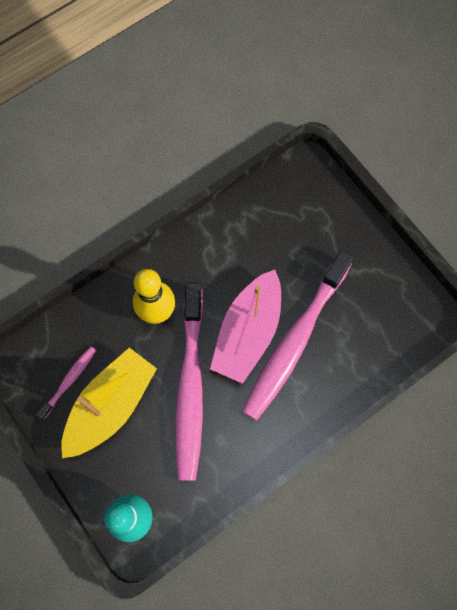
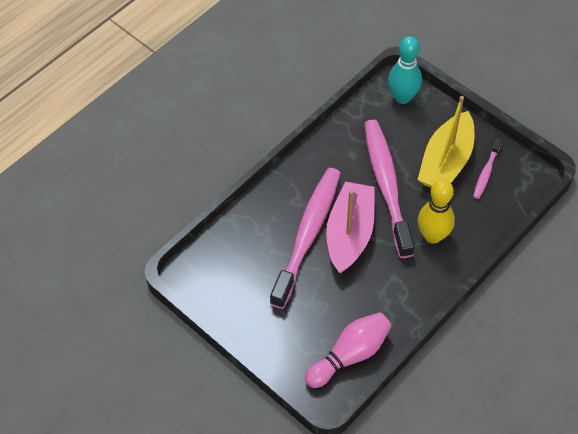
camera: 170 degrees right, 15 degrees down
(278, 198) = (350, 355): none -> pink bowling pin

